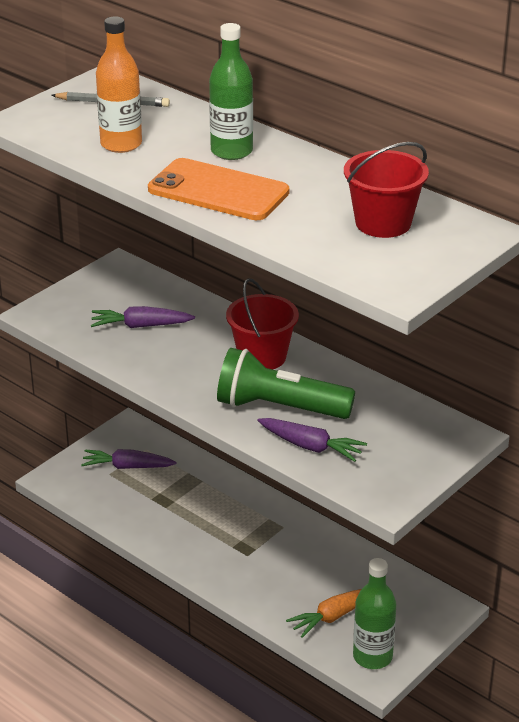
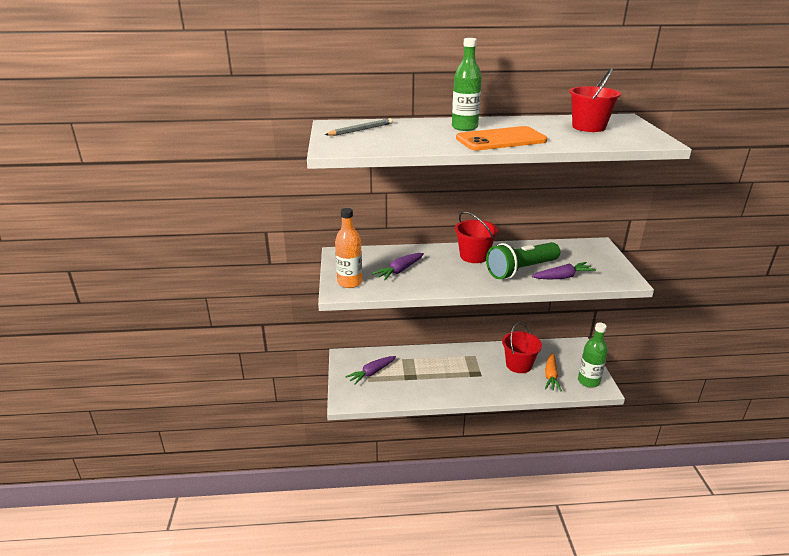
camera: 45 degrees left, 5 degrees down
(121, 144) = (409, 140): orange bottle -> orange bottle (349, 282)
(318, 575) = (519, 365): none -> red bucket

